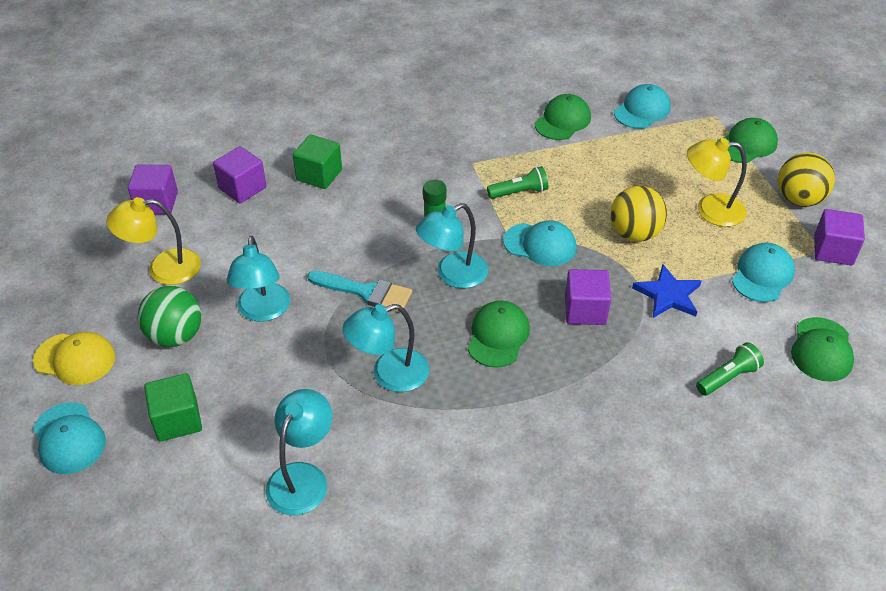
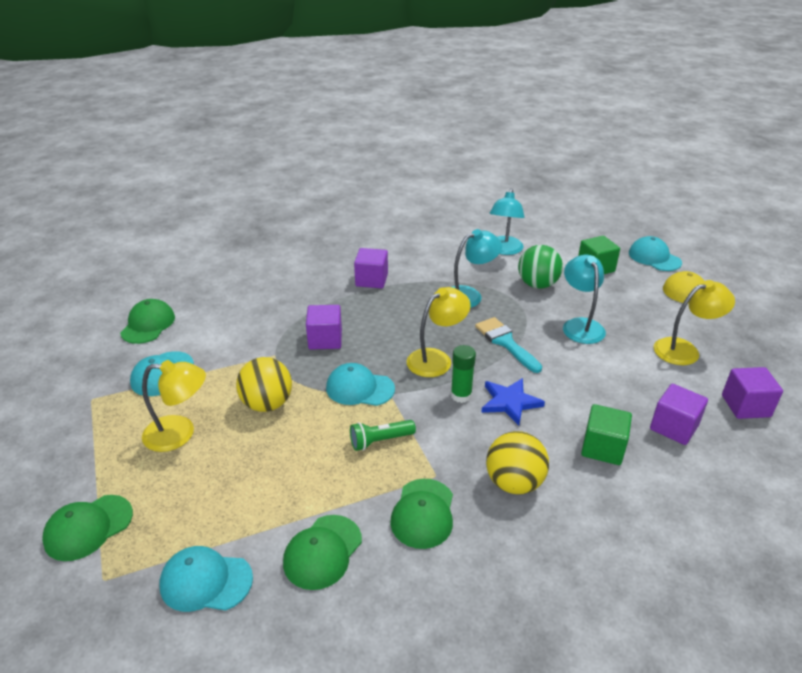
camera: 175 degrees right, 10 degrees down
(175, 336) = (634, 307): green ball -> green ball (537, 285)
(366, 292) = (505, 342): turquoise brush -> turquoise brush turned 45 degrees clockwise
(453, 275) = (436, 359): turquoise lamp -> yellow lamp
(498, 336) = (394, 320): green cap -> green cap (423, 513)
(642, 110) = (206, 581): turquoise cap -> turquoise cap turned 60 degrees clockwise
(668, 295) = (253, 354): blue star -> blue star (510, 402)
(727, 377) = (229, 305): green flashlight -> none
(798, 199) = (75, 452): yellow ball -> yellow ball (514, 483)
(833, 250) = (80, 399): purple cube -> purple cube (371, 280)

